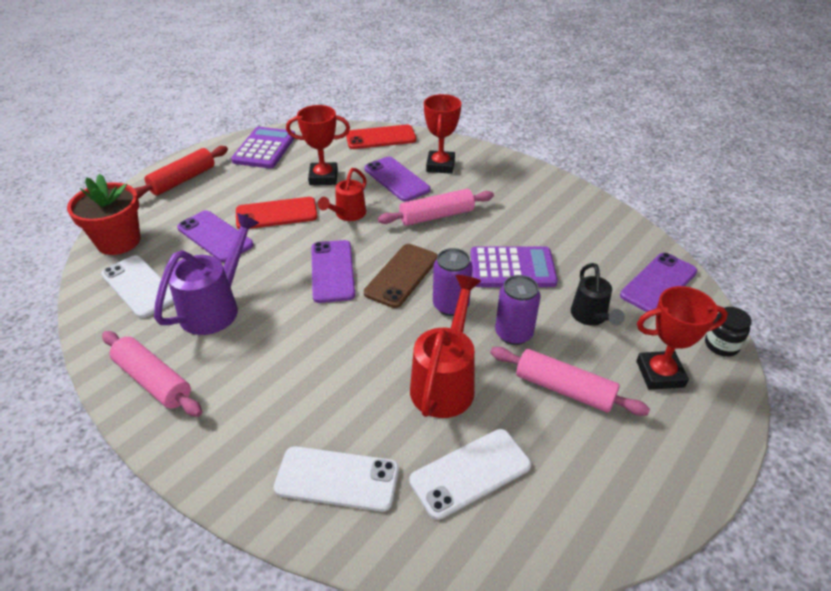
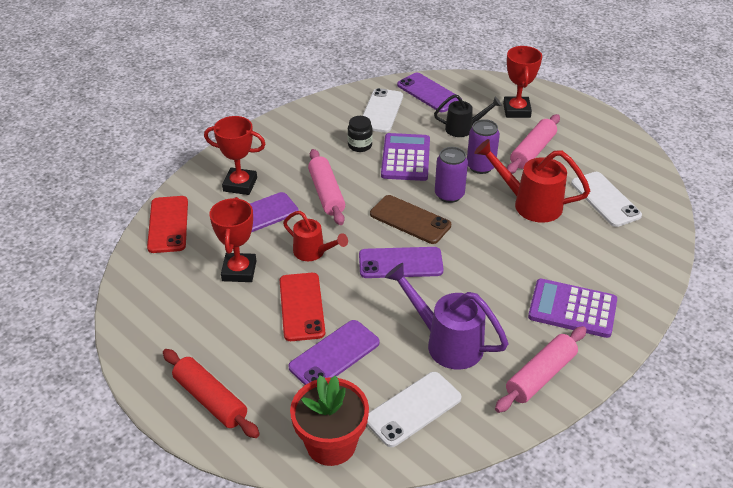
camera: 85 degrees left, 0 degrees up
(264, 149) = (158, 325): purple calculator -> purple calculator (572, 309)
(337, 479) = (620, 260): white phone -> white phone (381, 111)
(721, 345) = (490, 82): black jar -> black jar (360, 145)

